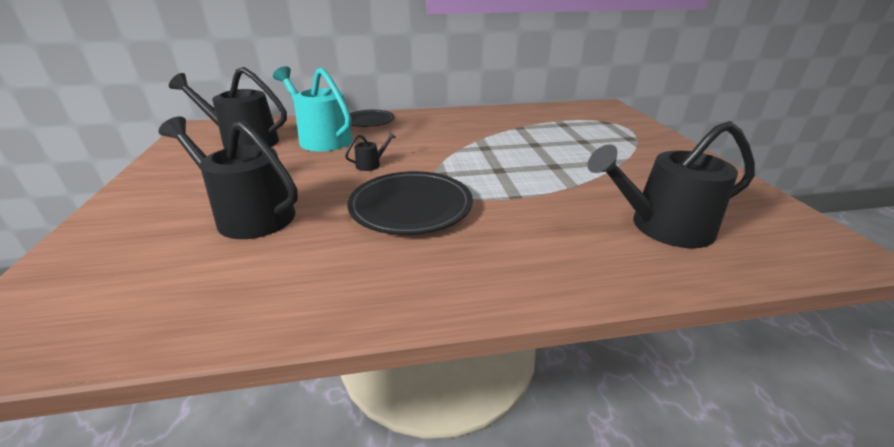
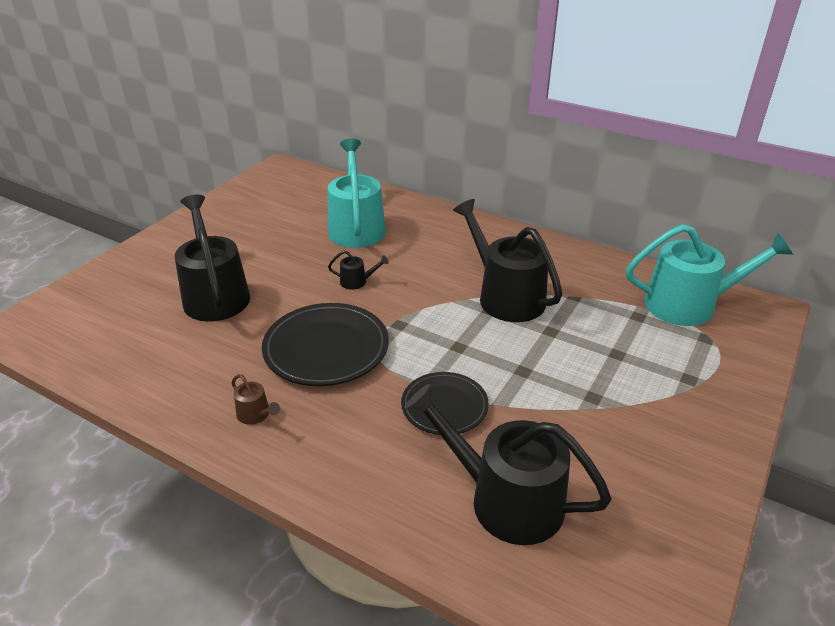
camera: 40 degrees right, 5 degrees up
(244, 141) = (294, 204): black watering can -> black watering can (506, 296)
(369, 121) = (427, 218): black plate -> black plate (444, 406)
(422, 273) = (256, 415): none -> brown watering can
(575, 113) = (688, 305): none -> turquoise watering can

